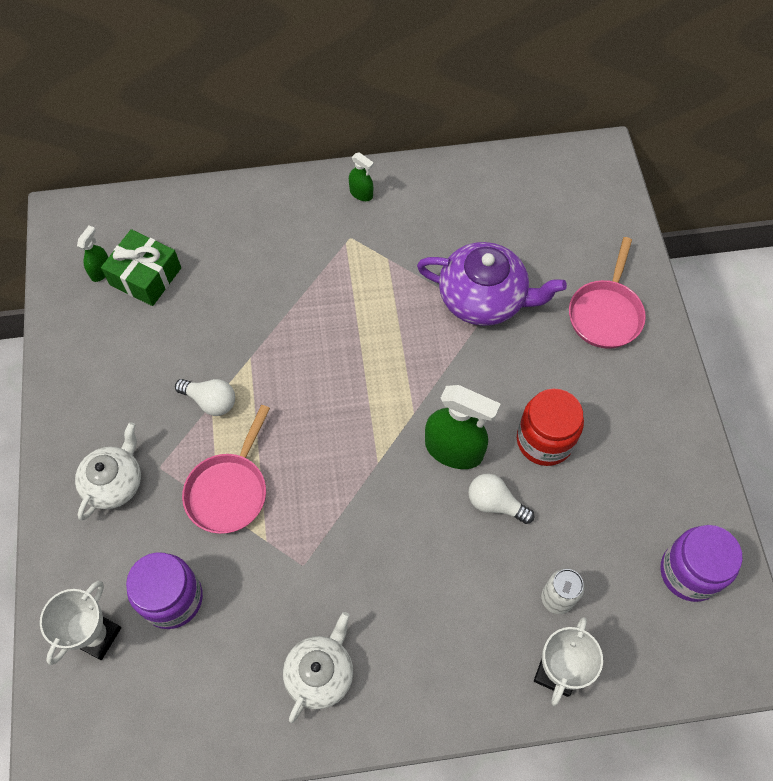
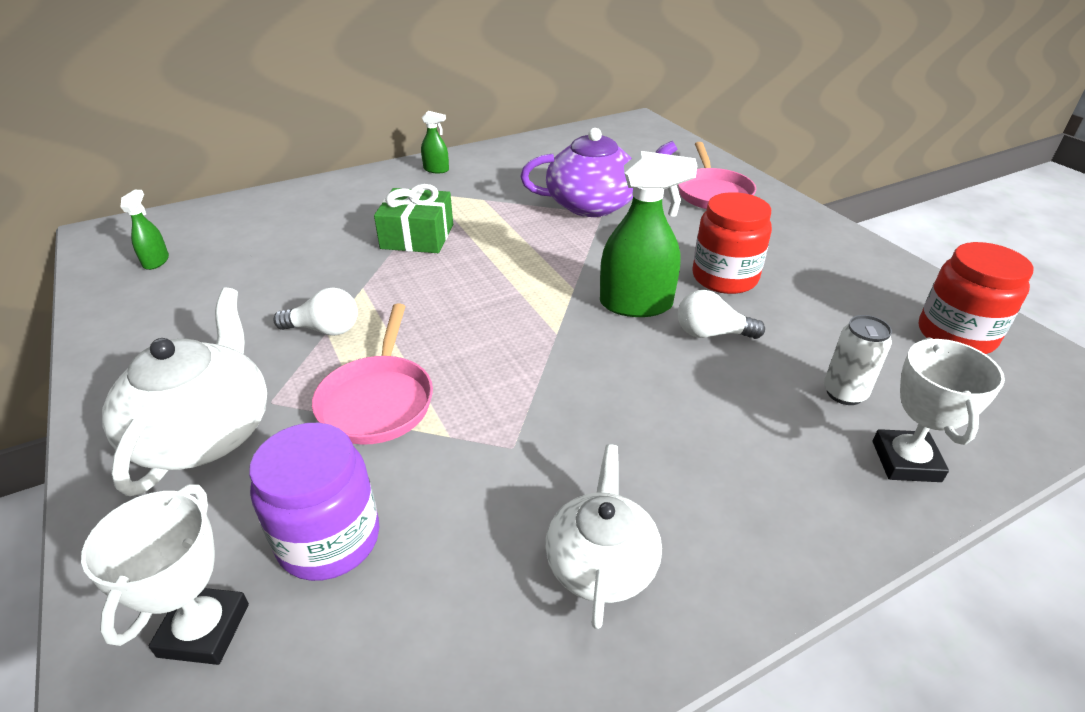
camera: 20 degrees left, 25 degrees down
(114, 482) = (205, 432): white teapot -> white teapot, size x1.53
(145, 276) = (214, 255): green gift -> green gift (417, 236)
(689, 572) = (956, 335): purple jar -> red jar

